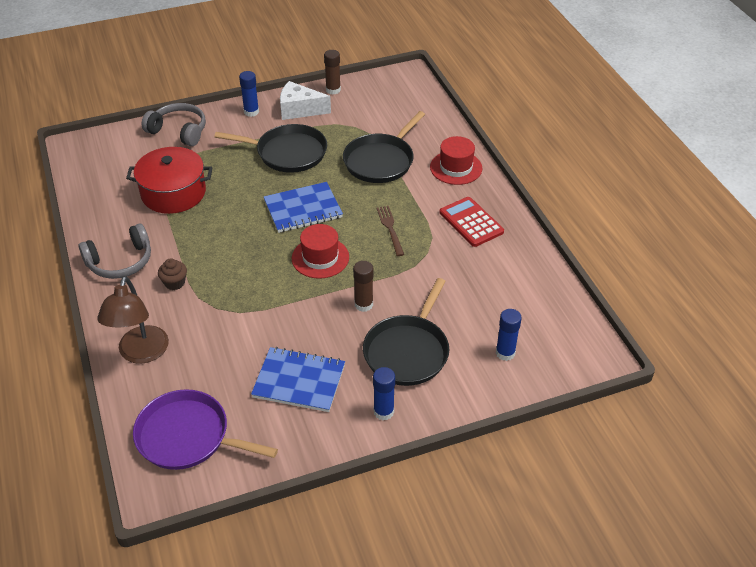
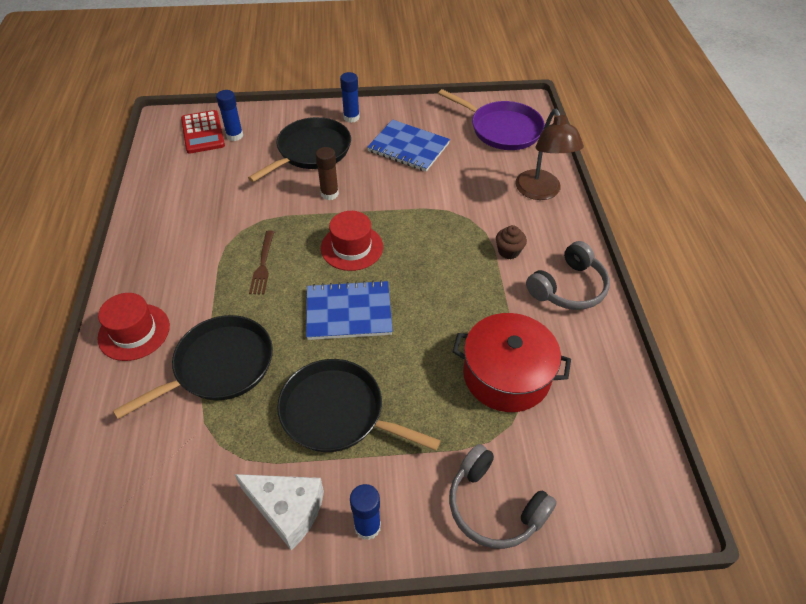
camera: 165 degrees left, 5 degrees up
(120, 262) = (568, 288): grey headphones -> grey headphones turned 150 degrees clockwise
(141, 353) = (541, 192): brown lamp -> brown lamp turned 150 degrees clockwise
(333, 90) = (210, 552): brown glue stick -> none
(471, 222) = (173, 254): red calculator -> red calculator (203, 132)

